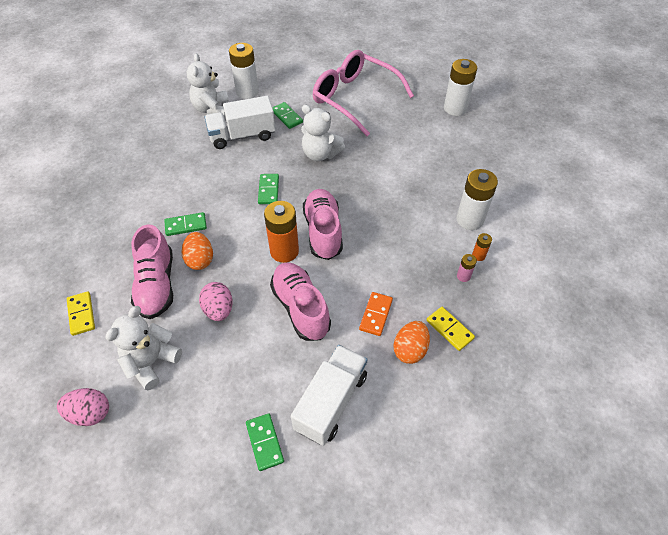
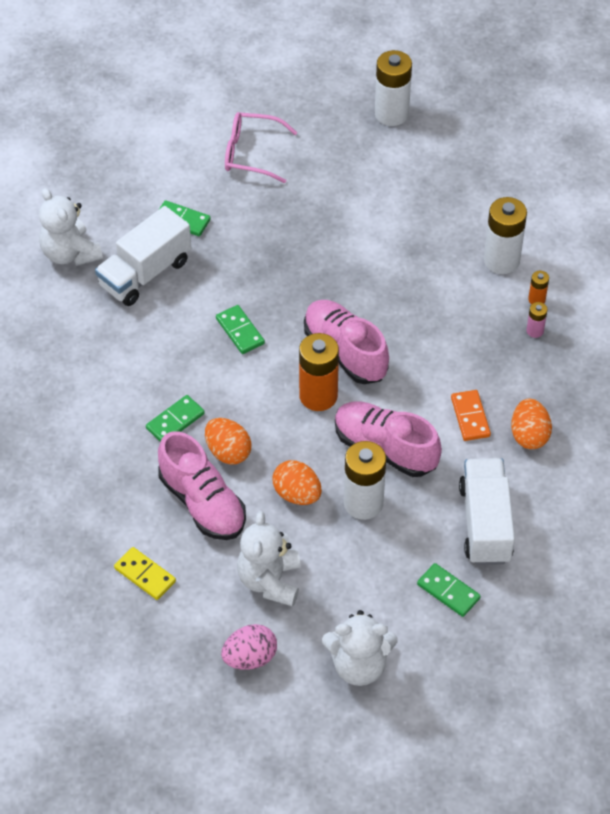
camera: 30 degrees left, 0 degrees up
(219, 310) = (297, 494): pink egg -> orange egg
(247, 92) = (96, 206): white battery -> white battery (363, 503)
(320, 154) = (267, 254): white teddy bear -> white teddy bear (359, 665)
(354, 98) = (251, 153): pink glasses -> pink glasses, size x0.59
(449, 329) = (555, 395): yellow domino -> none

